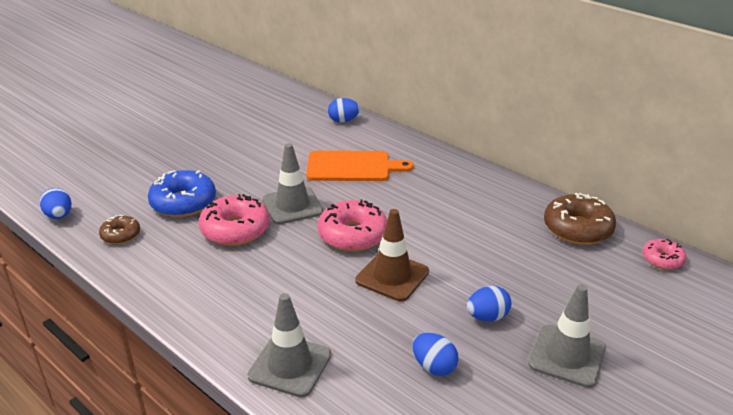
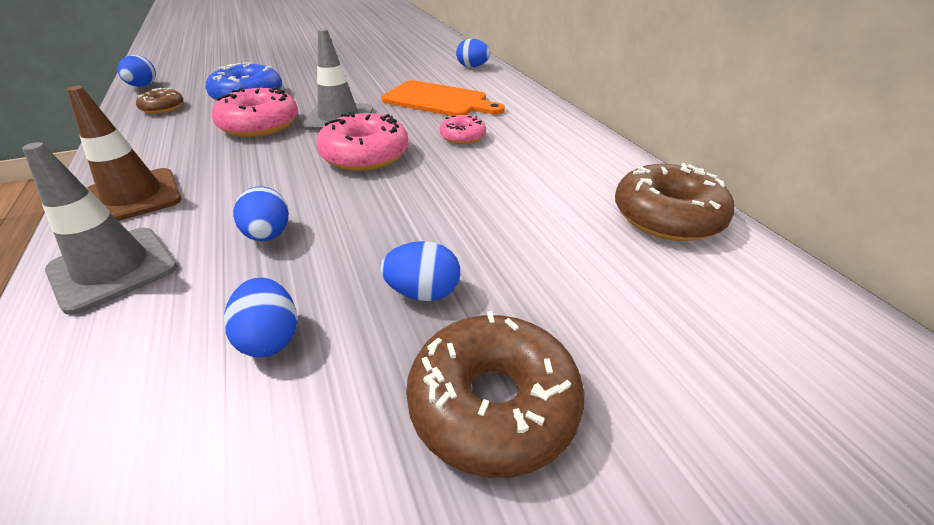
camera: 25 degrees right, 5 degrees up
(360, 313) = (268, 235): none -> blue egg
(392, 276) = (357, 206): brown traffic cone -> brown traffic cone (133, 197)
(567, 356) = (493, 404): grey traffic cone -> brown donut
(662, 259) = (796, 297): pink donut -> pink donut (463, 137)

